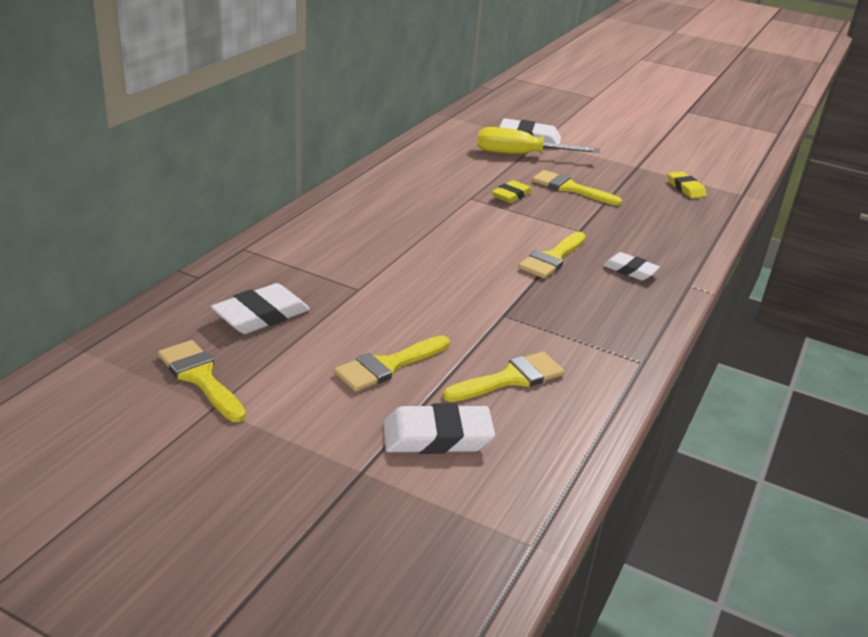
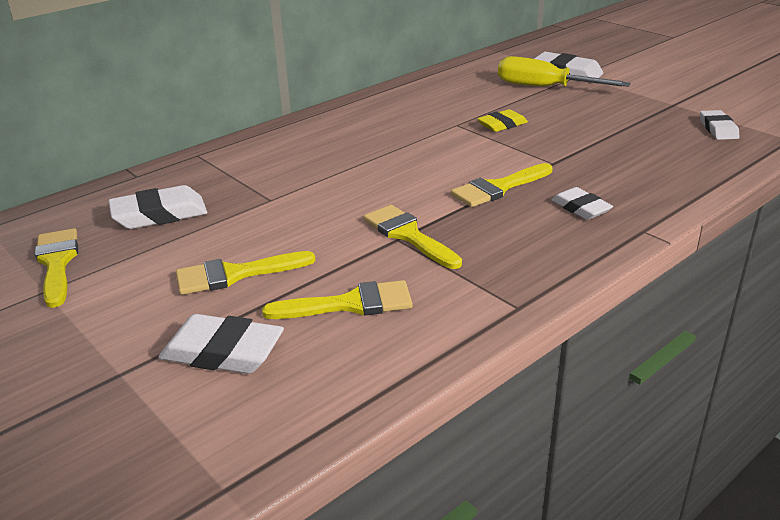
camera: 25 degrees right, 0 degrees up
(570, 188) = (575, 121): yellow brush -> yellow brush (408, 235)
(685, 188) = (718, 129): yellow eraser -> white eraser

